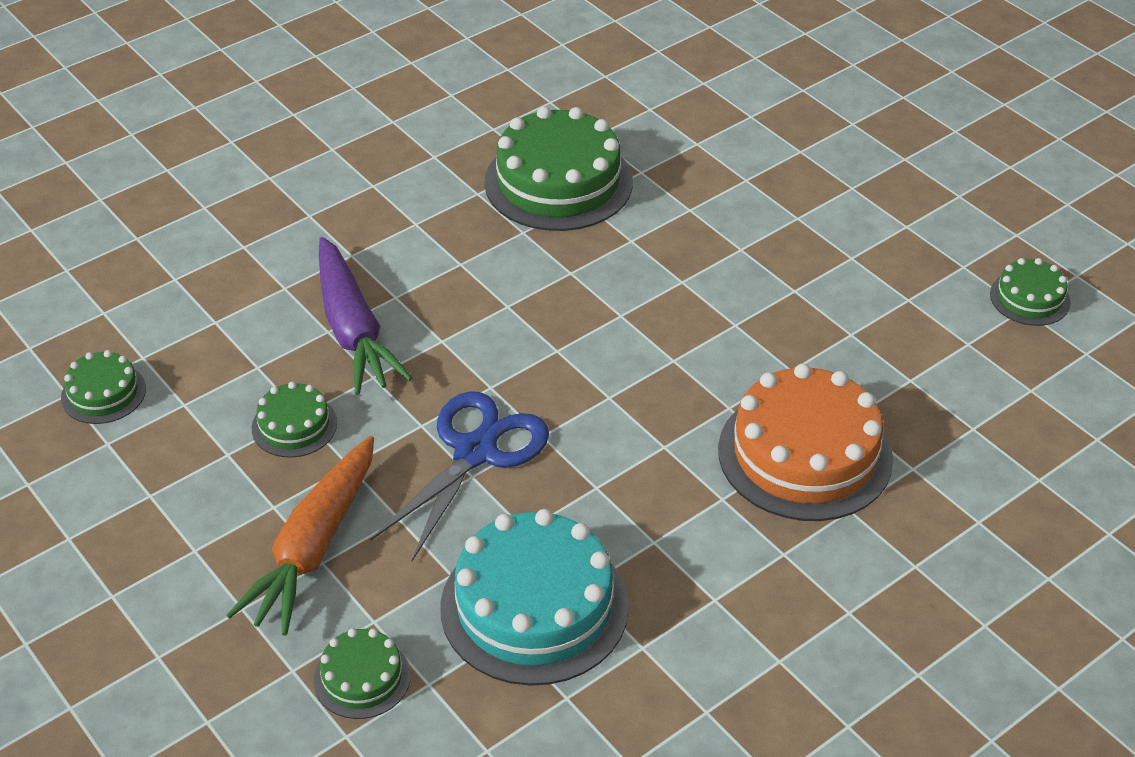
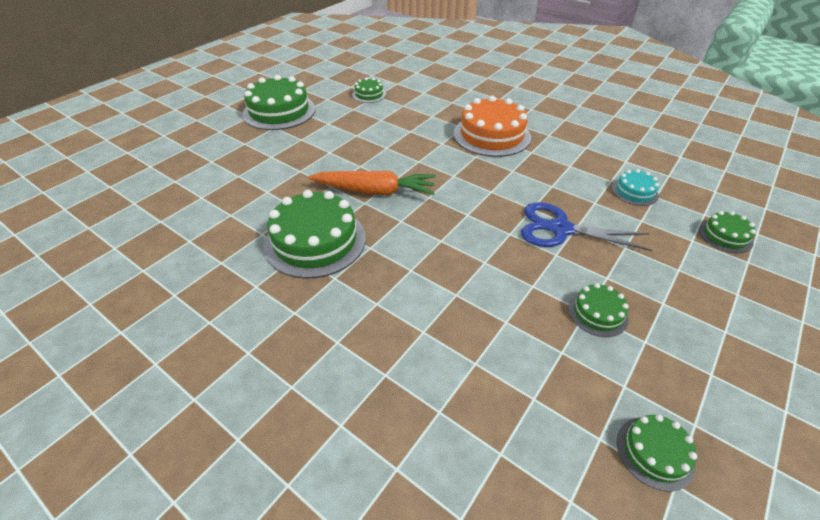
camera: 105 degrees left, 0 degrees up
(313, 547) = (673, 276): orange carrot -> orange carrot (375, 191)
(353, 330) = (498, 308): purple carrot -> none
(534, 606) = (634, 192): turquoise cake -> turquoise cake, size x0.50
(968, 166) = (279, 111): none -> green cake

